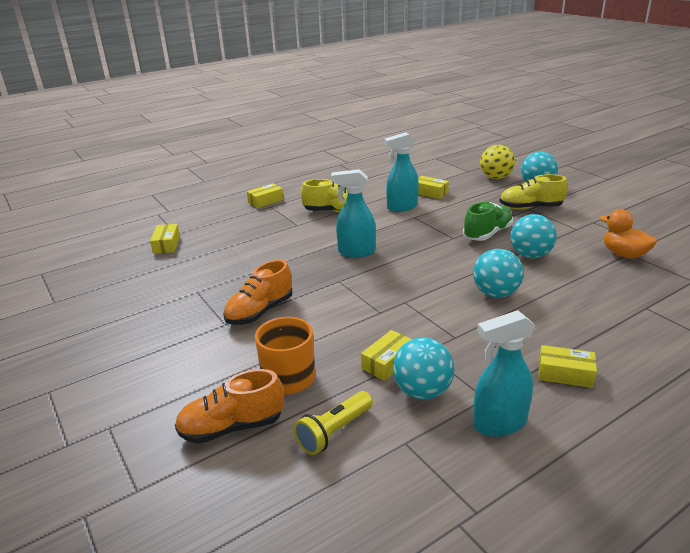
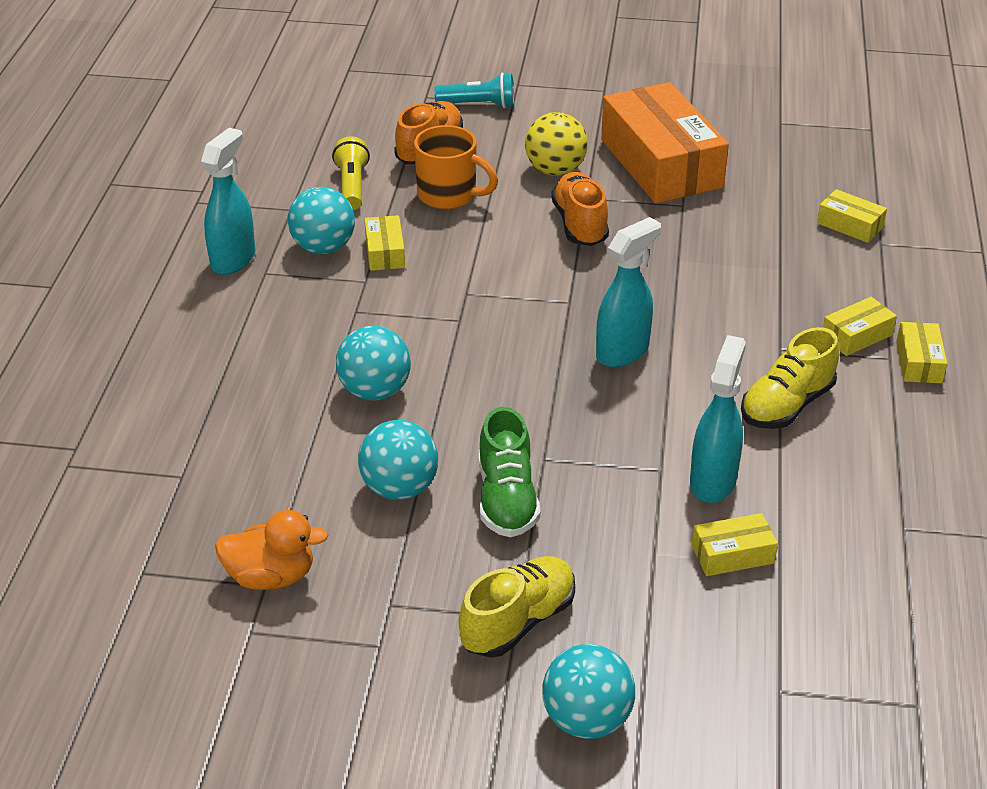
camera: 130 degrees right, 10 degrees up
(128, 445) = (479, 105): none -> turquoise flashlight
(151, 318) = (661, 163): none -> orange box
(496, 178) = (695, 699): yellow ball -> yellow ball (555, 170)
(565, 374) = (213, 333): yellow box -> yellow box (857, 336)

